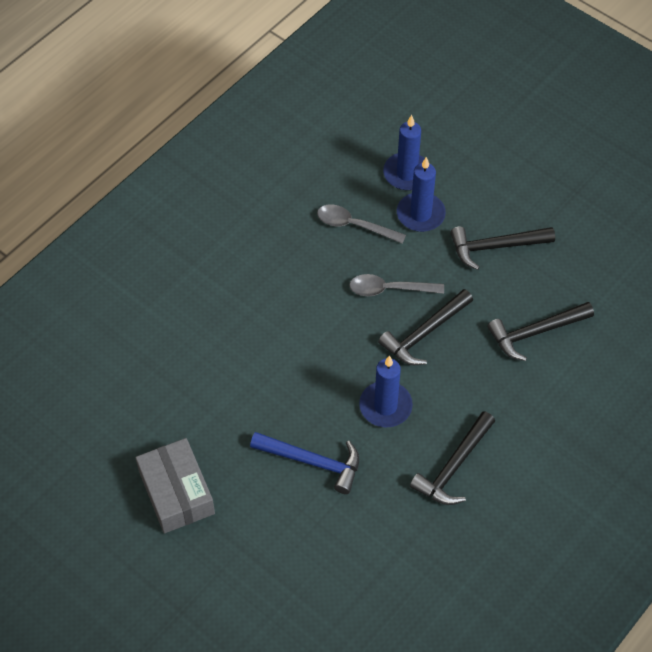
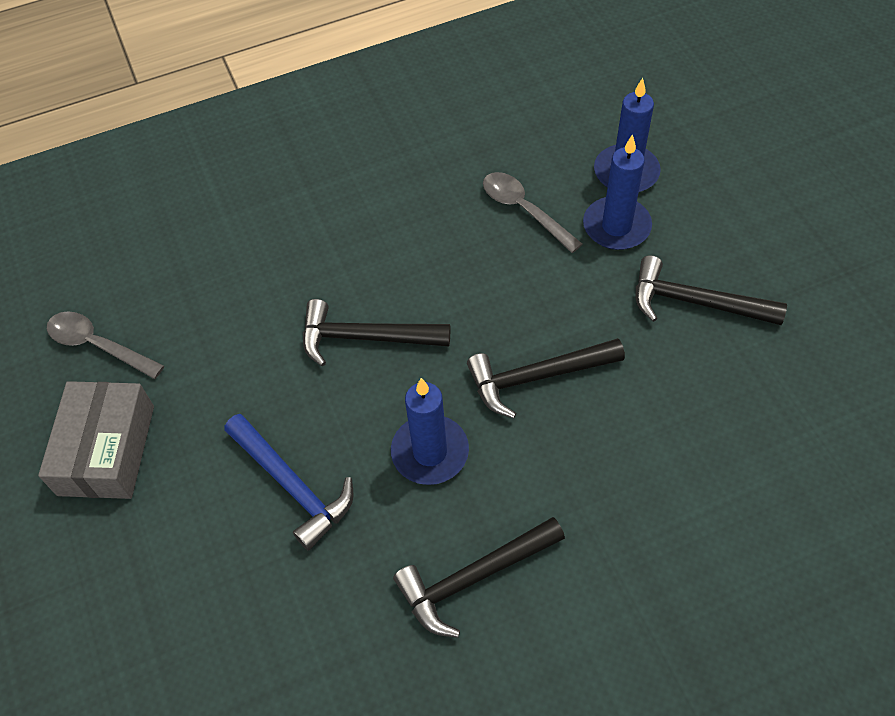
camera: 30 degrees right, 0 degrees up
(389, 289) = (523, 303): grey spoon -> grey spoon (98, 345)
(536, 332) = (693, 437): black hammer -> black hammer (366, 338)

